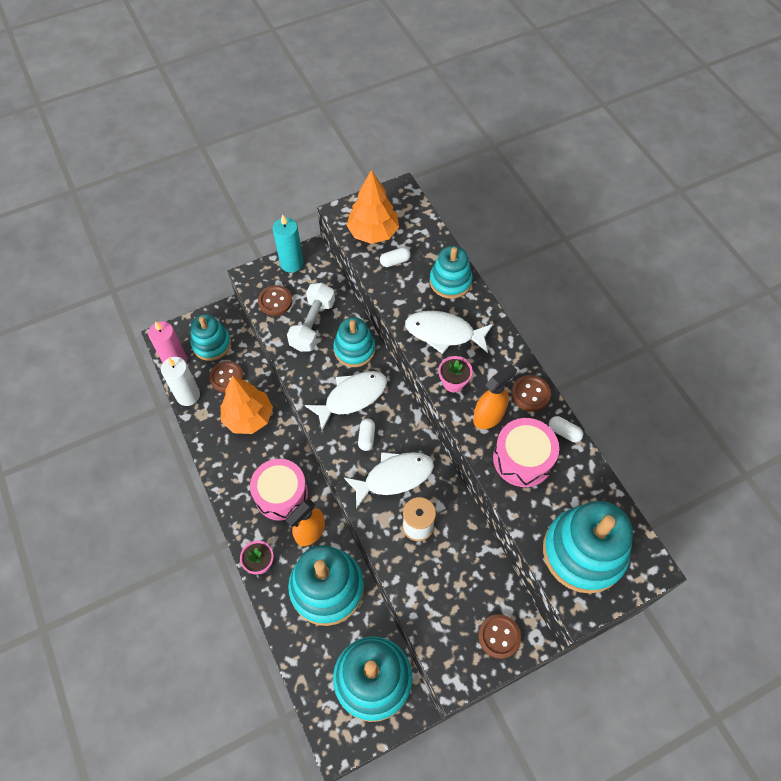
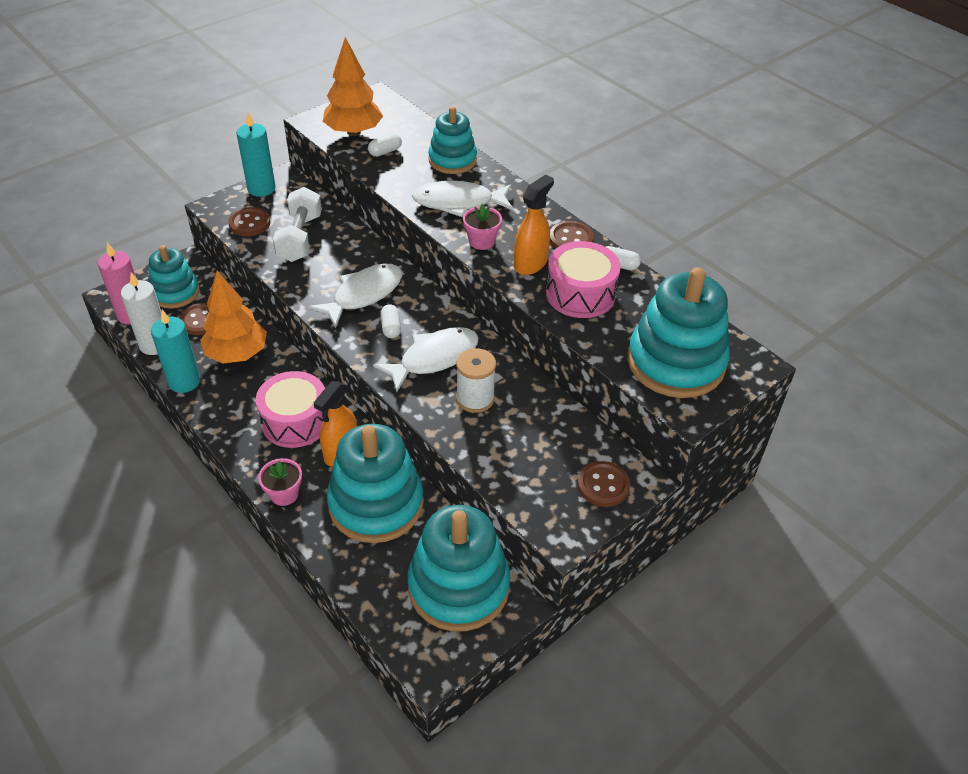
camera: 15 degrees left, 15 degrees down
(204, 437) = (184, 382): none -> turquoise candle
(354, 349) = (355, 252): turquoise stacking toy -> none

